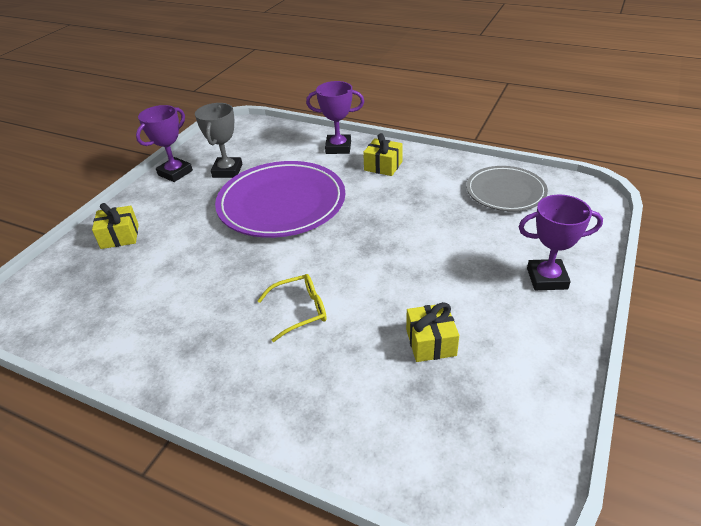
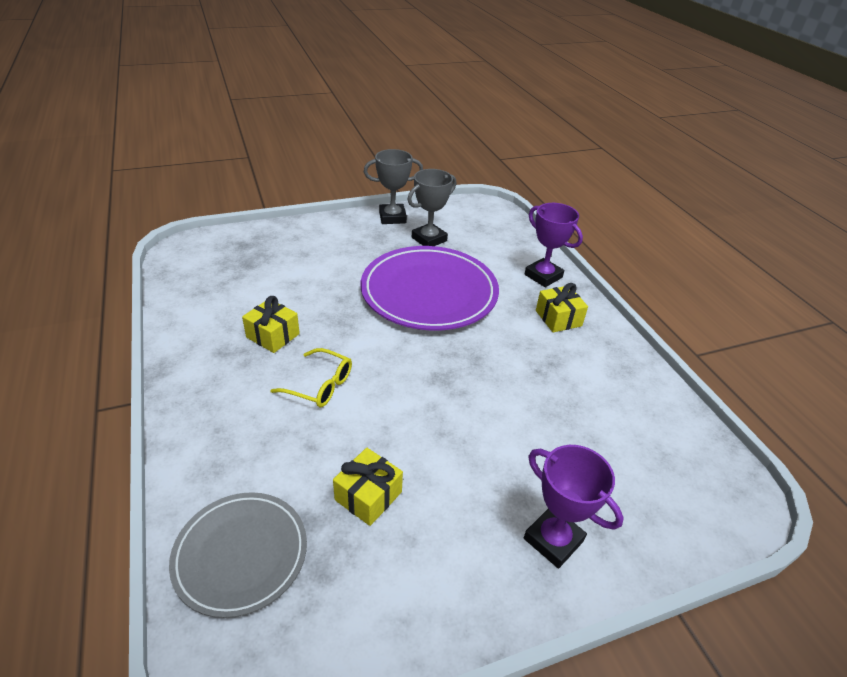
camera: 40 degrees right, 0 degrees up
(120, 236) = (296, 241): yellow gift -> yellow gift (273, 335)
(175, 173) = (392, 217): purple trophy -> grey trophy
(505, 192) = (643, 427): grey plate -> grey plate (241, 554)

